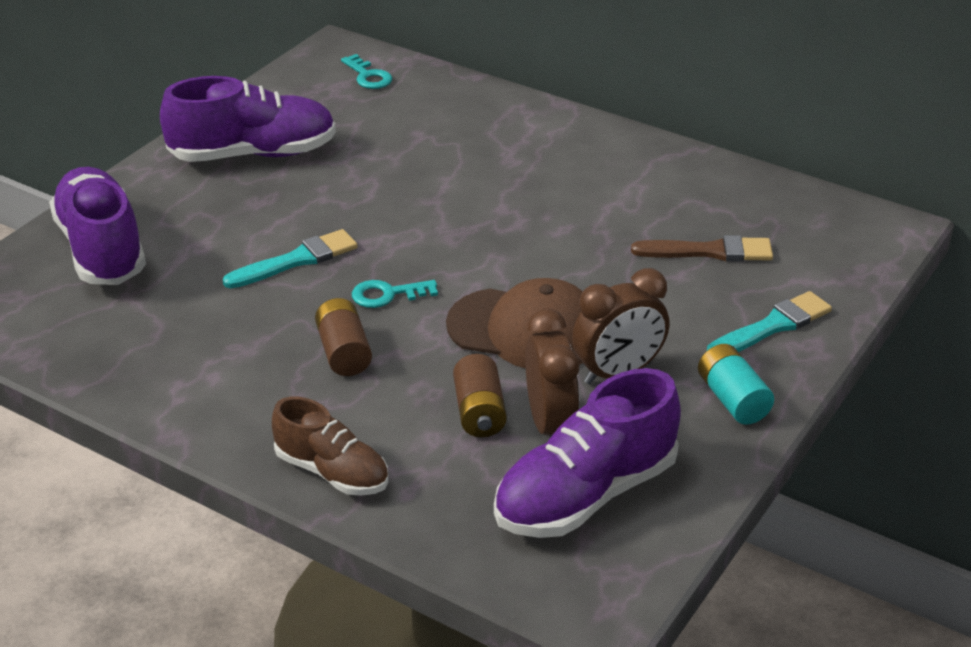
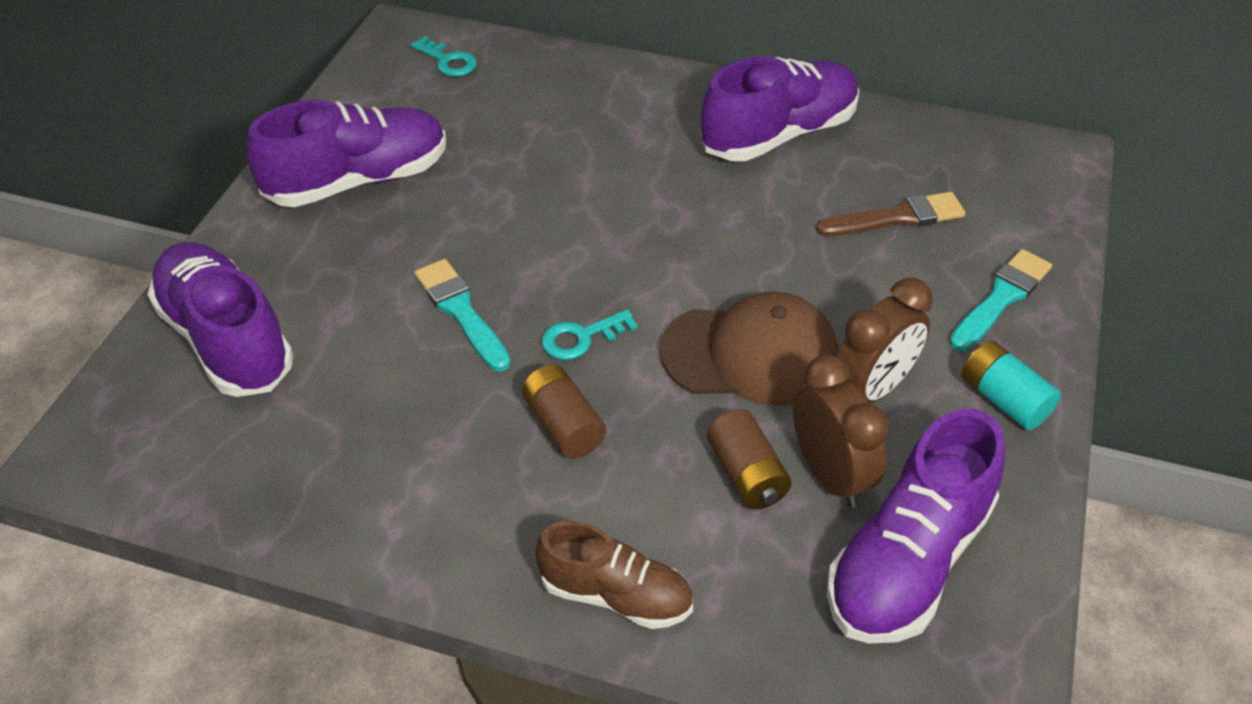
camera: 15 degrees left, 10 degrees up
(296, 260) = (461, 312): turquoise brush -> turquoise brush turned 75 degrees counterclockwise
(635, 173) = (779, 135): none -> purple shoe

